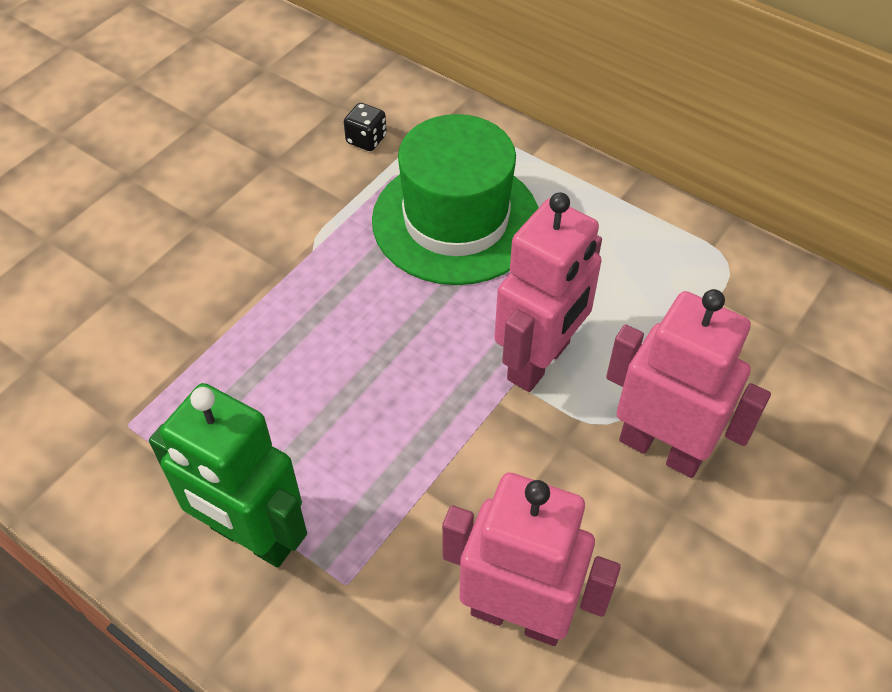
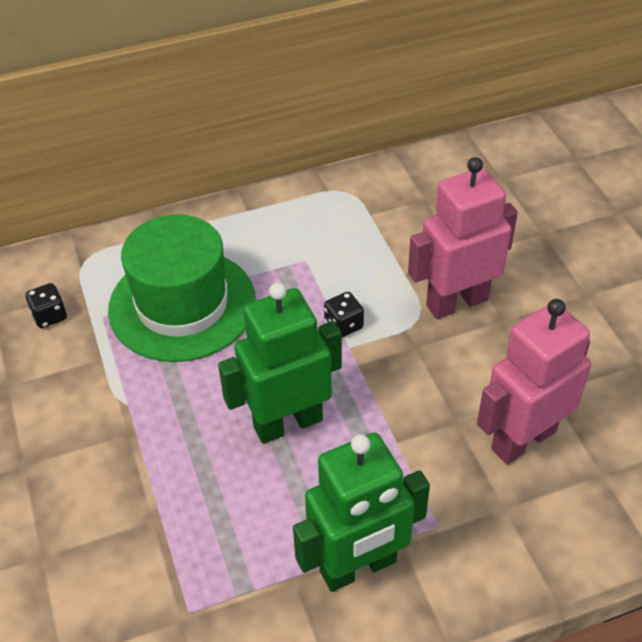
camera: 55 degrees left, 5 degrees down
(380, 383) = (287, 423): none -> green robot
(539, 361) = (343, 325): pink robot -> black dice

